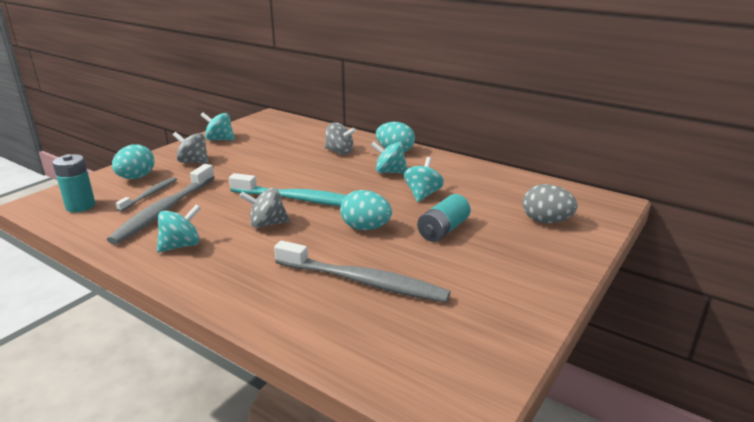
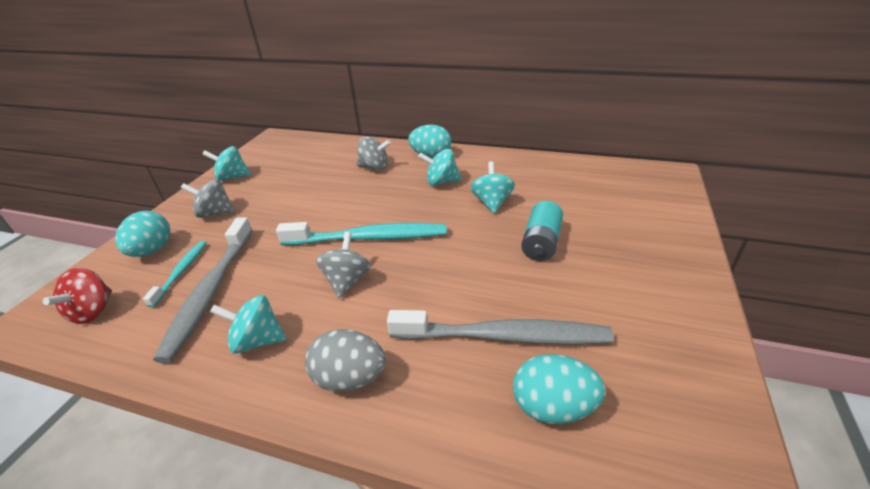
camera: 15 degrees left, 10 degrees up
(80, 206) = (93, 311): turquoise battery -> red spinning top
(150, 194) = (181, 272): grey toothbrush -> turquoise toothbrush
(181, 245) = (257, 340): turquoise spinning top -> turquoise spinning top turned 120 degrees counterclockwise
(267, 224) = (347, 281): grey spinning top -> grey spinning top turned 120 degrees clockwise
(365, 228) = (460, 259): turquoise egg -> turquoise egg (553, 407)
(546, 221) = (629, 208): grey egg -> grey egg (350, 378)

